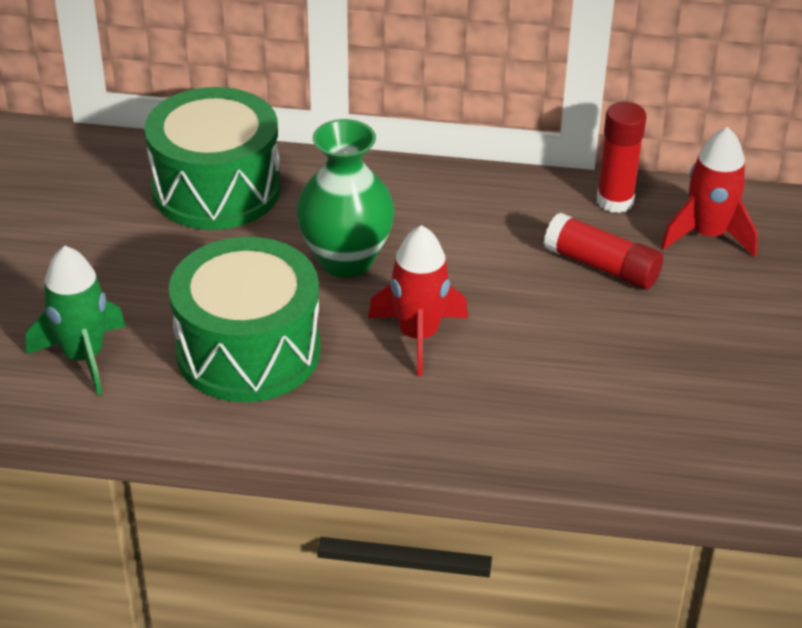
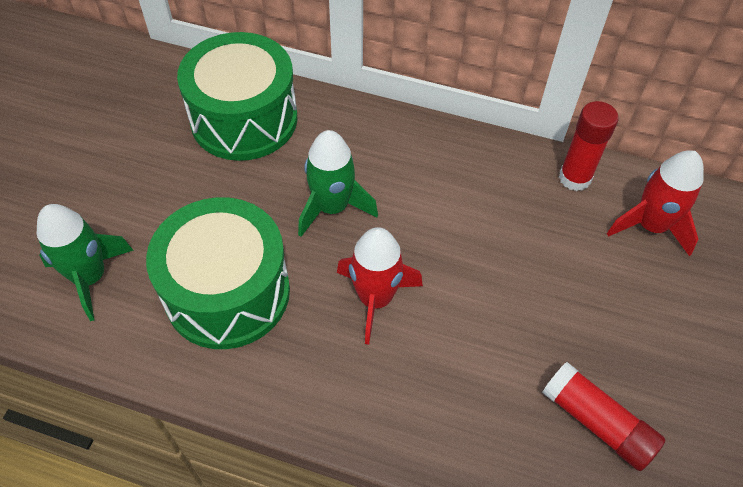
camera: 10 degrees right, 15 degrees up
(346, 260) = (332, 207): green vase -> green rocket
(602, 266) = (550, 247): red glue stick -> red glue stick (597, 423)

